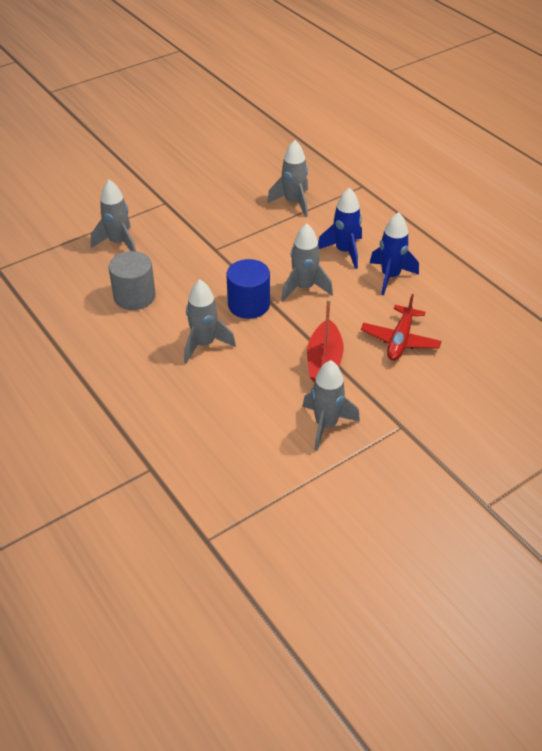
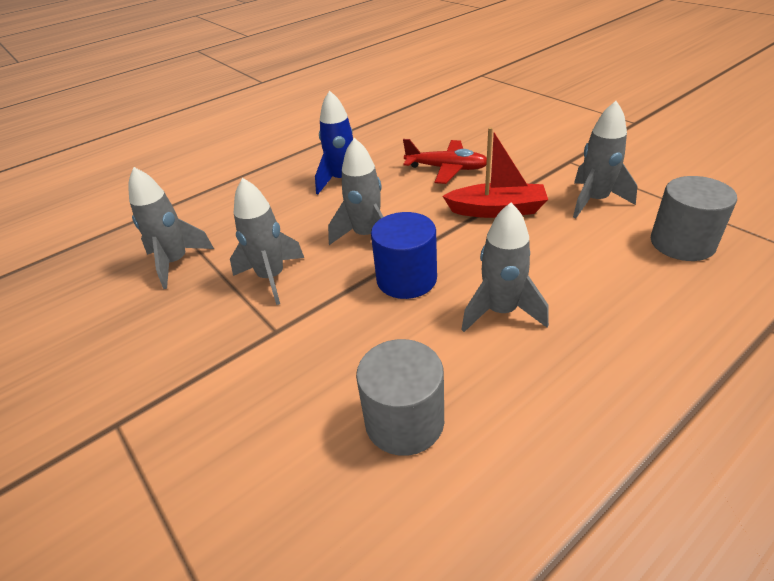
camera: 90 degrees left, 5 degrees down
(118, 243) = (236, 484): grey rocket -> grey rocket (272, 278)
(253, 460) = (682, 243): none -> grey cylinder
(344, 251) = (294, 212): blue rocket -> none

